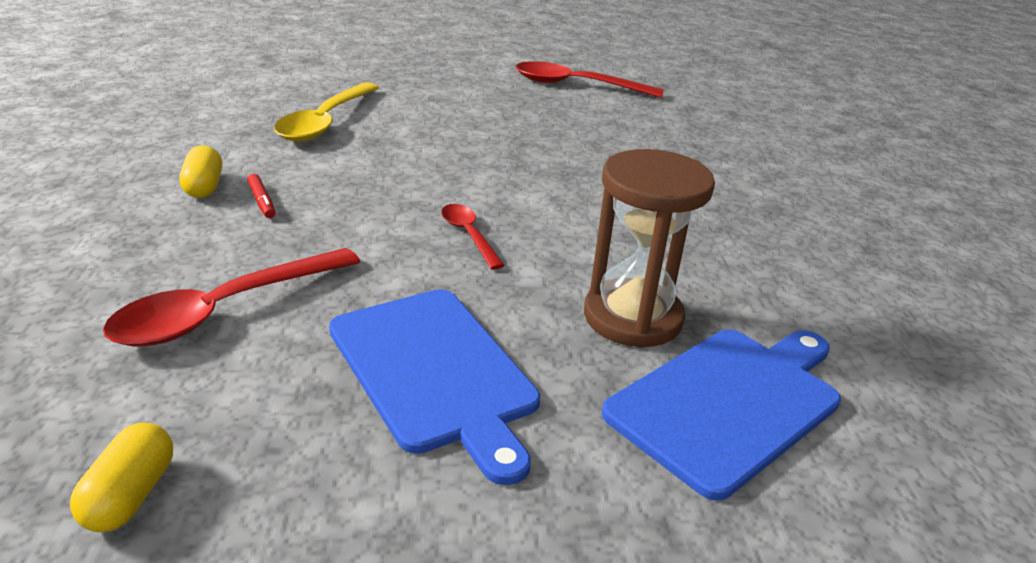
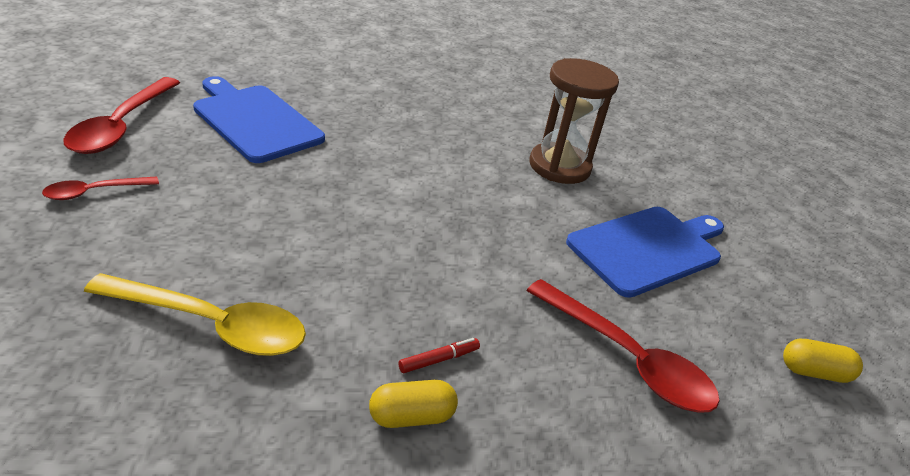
camera: 95 degrees left, 5 degrees up
(468, 235) = (475, 224): red spoon -> red spoon (94, 192)
(729, 403) = (624, 150): blue cutting board -> blue cutting board (255, 121)

